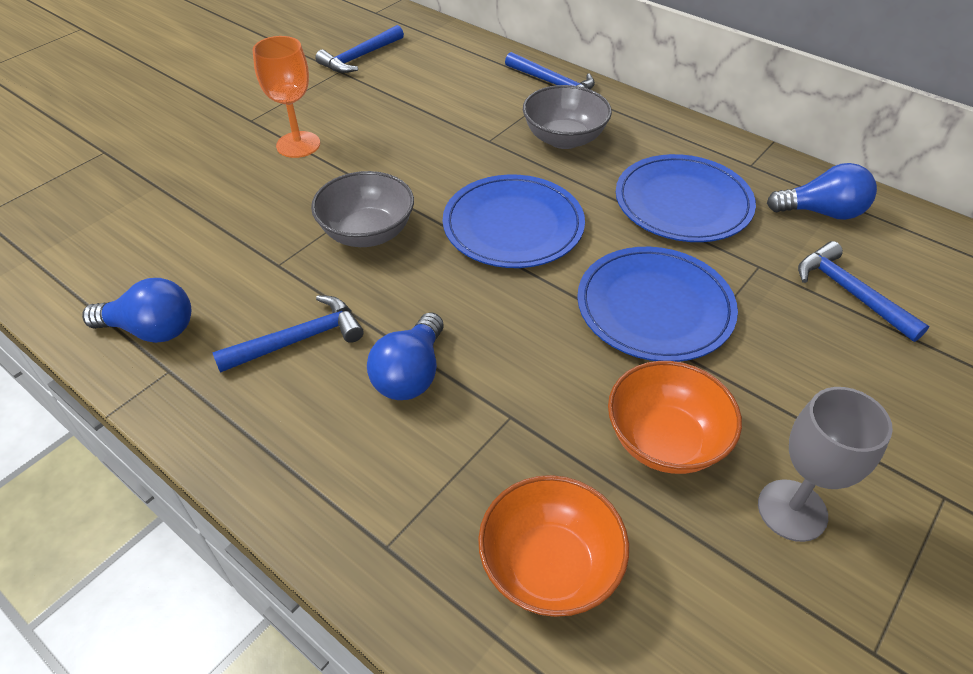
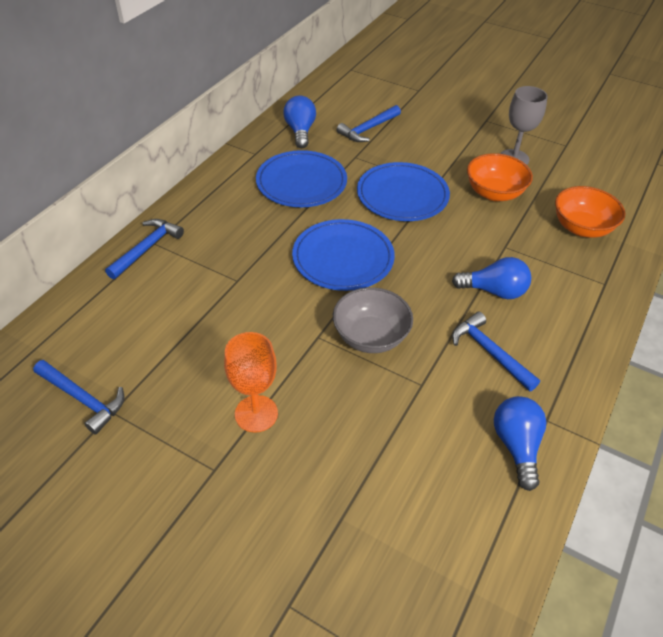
camera: 100 degrees left, 0 degrees up
(564, 139) = (231, 238): grey bowl -> none

